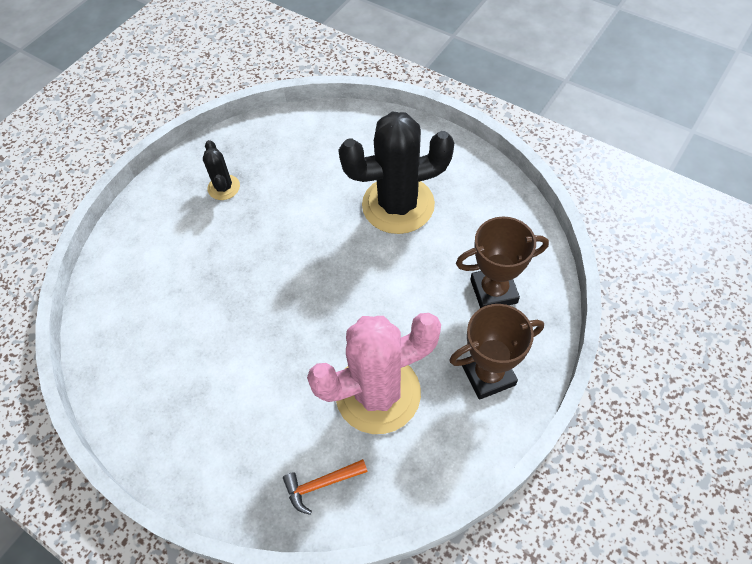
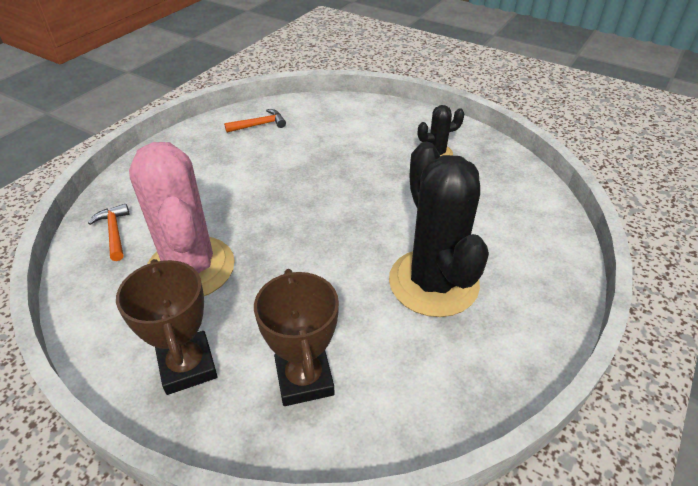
camera: 85 degrees right, 15 degrees down
(132, 358) = (259, 125): none -> orange hammer

